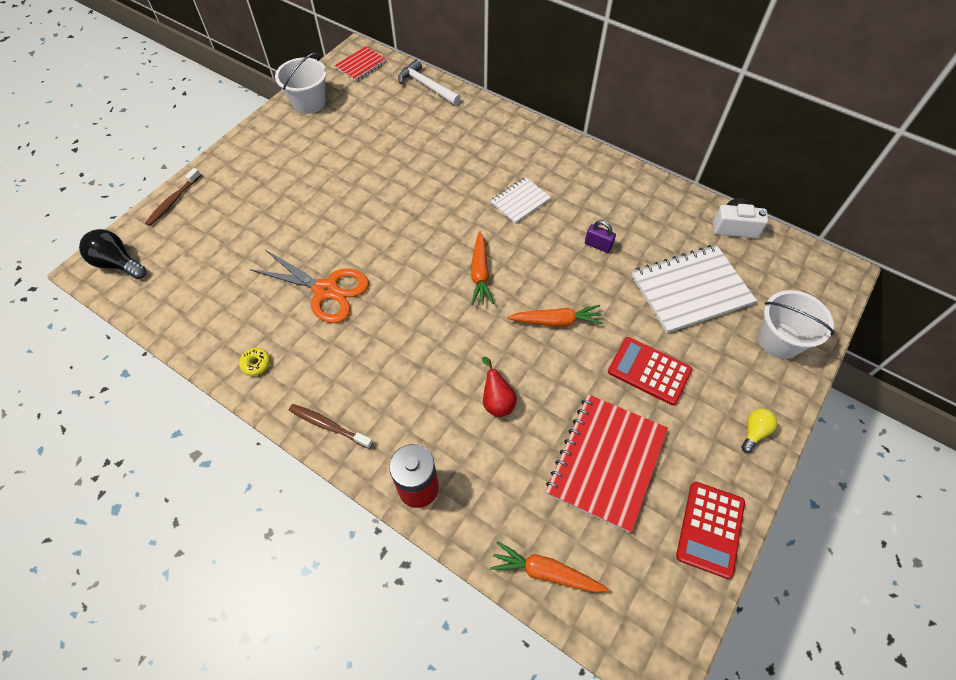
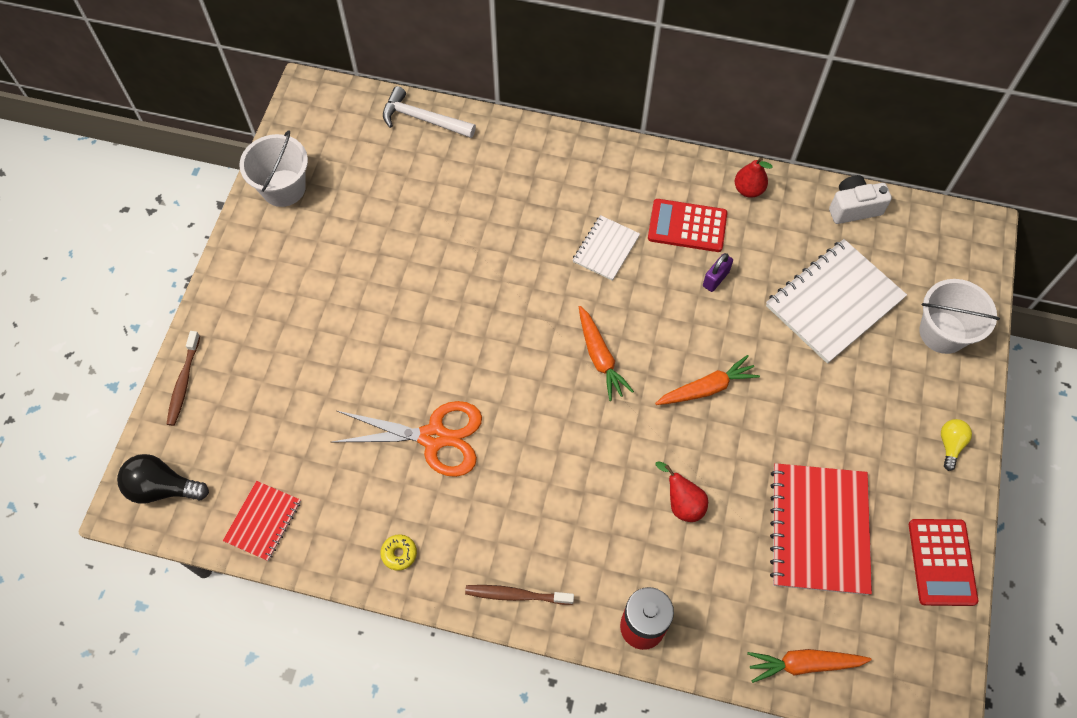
camera: 20 degrees left, 5 degrees up
(361, 65) = (323, 111): red notebook -> red notebook (263, 521)
(598, 245) = (715, 279): purple padlock -> purple padlock turned 60 degrees counterclockwise
(649, 371) = (825, 413): red calculator -> red calculator (687, 226)
(651, 192) = (748, 189): none -> red pear

